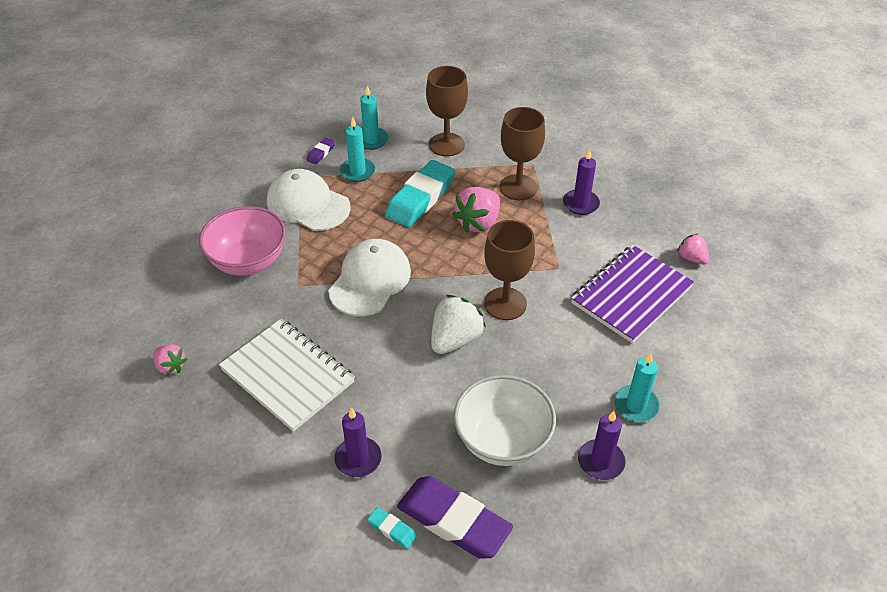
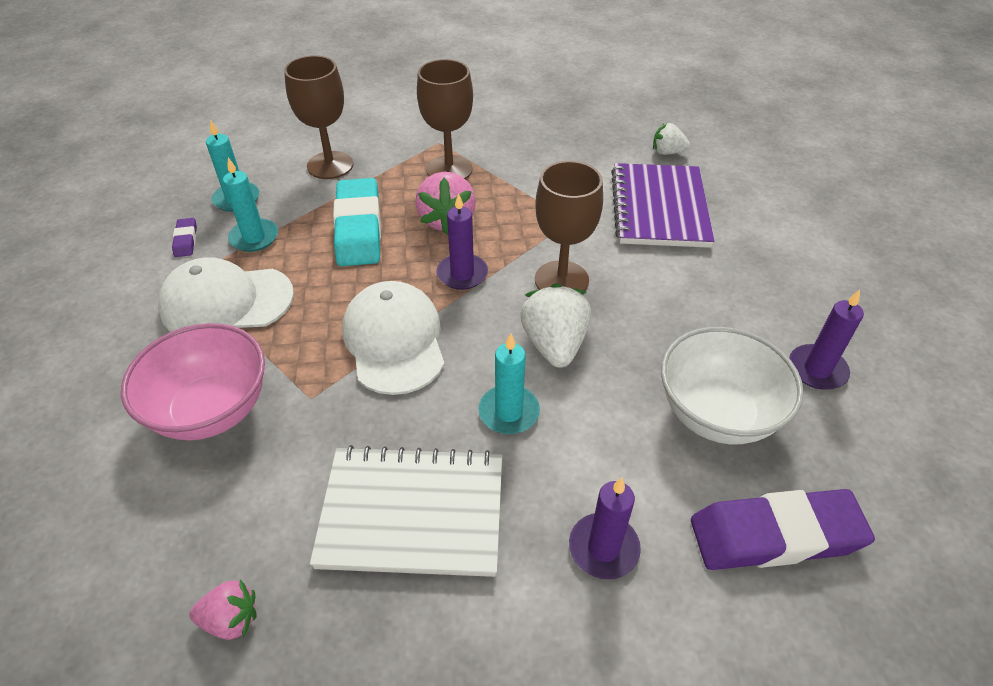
camera: 40 degrees left, 0 degrees up
(392, 529) = (732, 600): turquoise eraser -> none
(580, 204) = (524, 155): purple candle -> purple candle (462, 274)
(636, 405) = (779, 299): turquoise candle -> turquoise candle (509, 412)
(691, 258) = (667, 152): pink strawberry -> white strawberry

